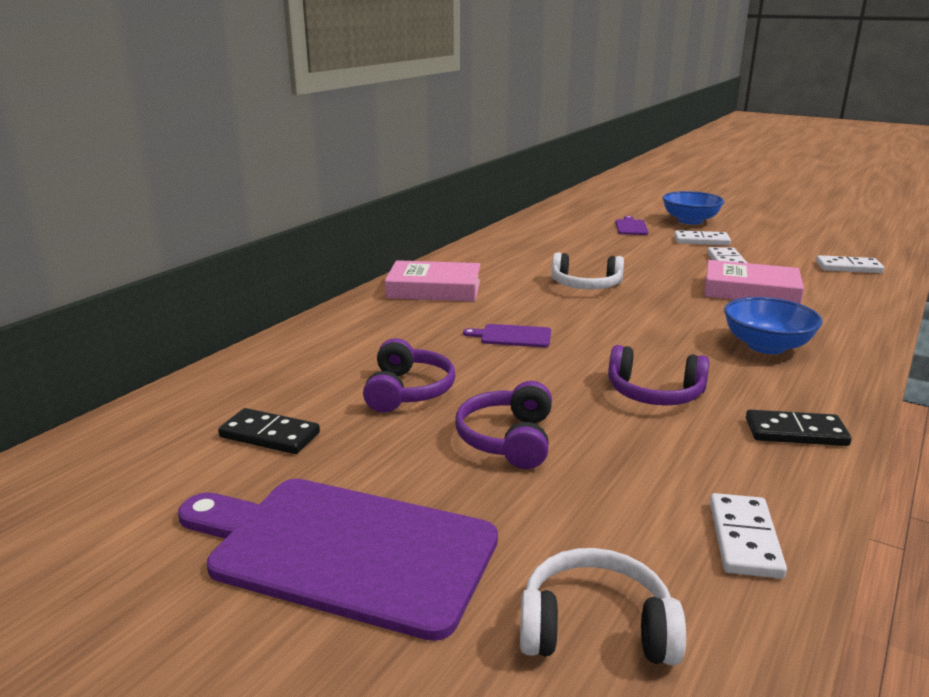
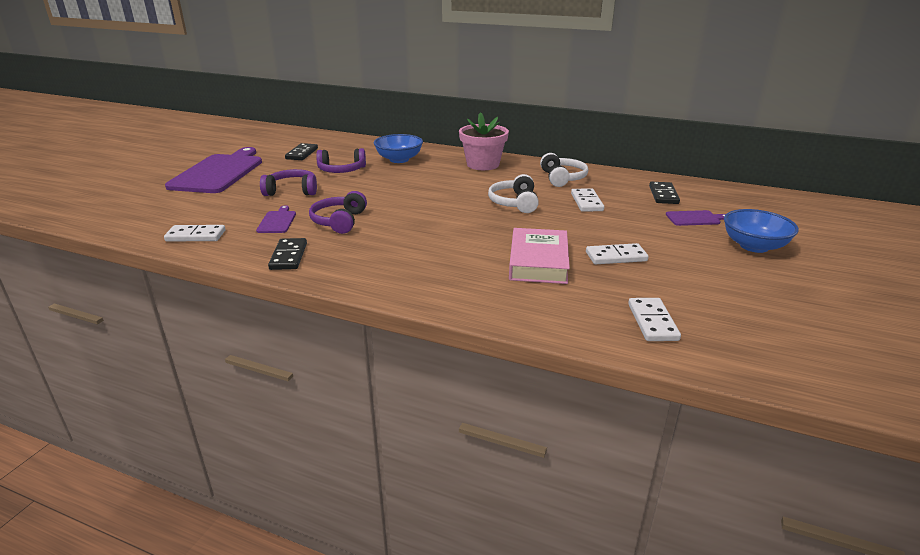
camera: 80 degrees right, 5 degrees up
(434, 289) = (483, 164): pink book -> pink flower pot
(512, 336) = (413, 186): purple cutting board -> purple cutting board (277, 221)
(569, 227) = (663, 195): none -> black domino
(595, 627) = (158, 209): white headphones -> white headphones (562, 178)
(701, 241) = (679, 248): white domino -> white domino (586, 202)
(766, 346) = (416, 258): blue bowl -> blue bowl (399, 159)

